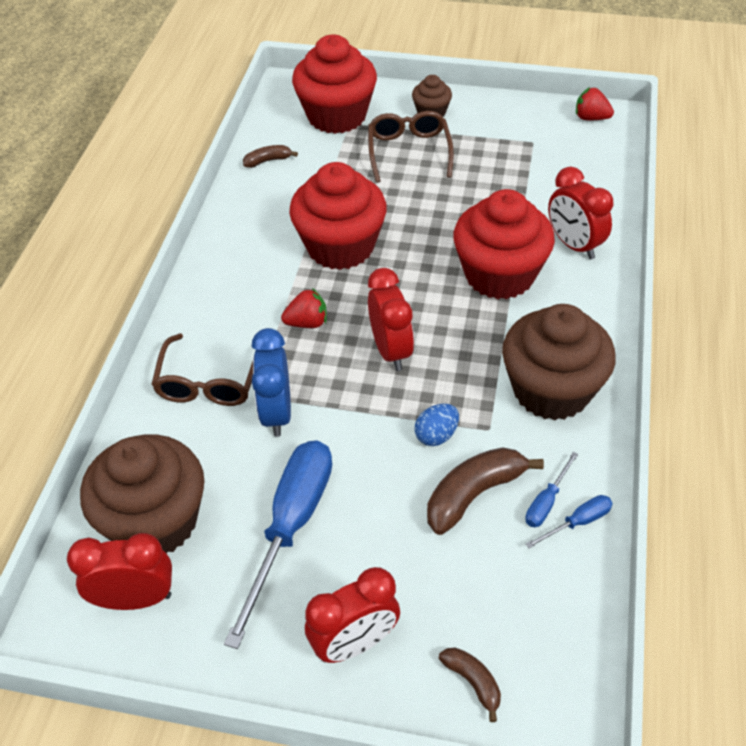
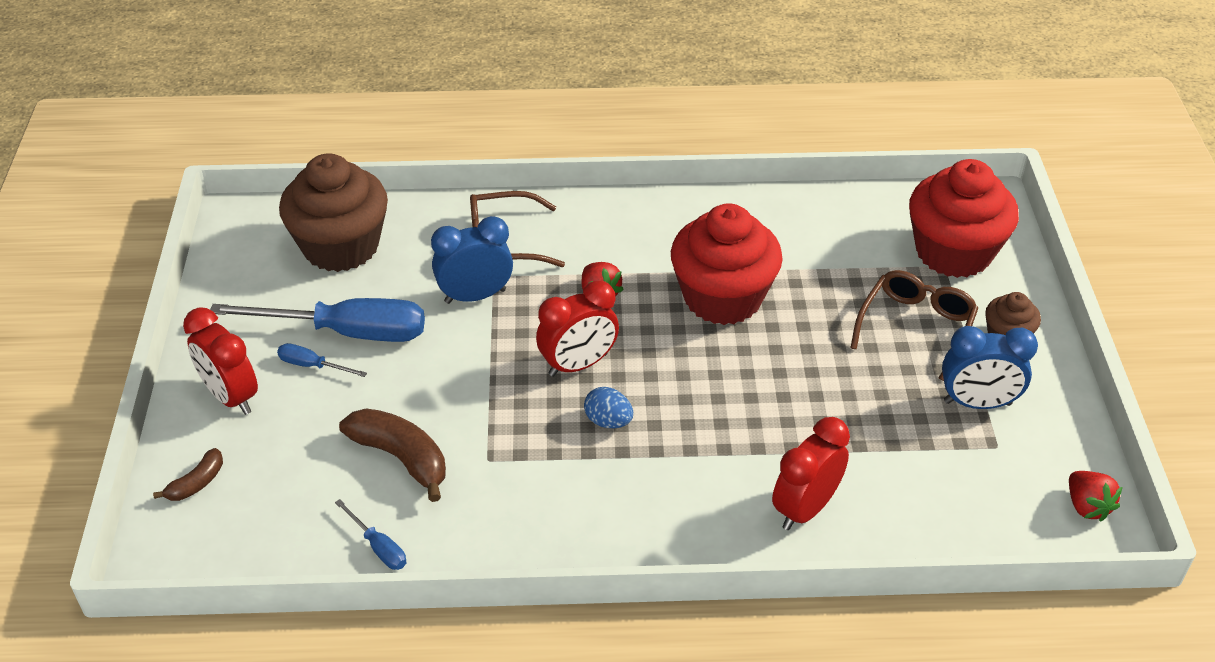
camera: 75 degrees right, 5 degrees down
(135, 598) = (265, 254): red clock -> none
(268, 161) = (841, 213): brown banana -> none
(409, 152) = (916, 327): brown glasses -> brown glasses turned 45 degrees counterclockwise
(436, 435) = (471, 418): blue egg -> blue egg (608, 421)
(491, 141) = (977, 403): none -> blue clock
(499, 275) = (725, 441): red cupcake -> none
(546, 502) = (401, 518): blue screwdriver -> blue screwdriver (312, 365)
(551, 390) = (554, 508): brown cupcake -> none
(591, 118) = (1087, 506): red strawberry -> red strawberry turned 150 degrees clockwise

